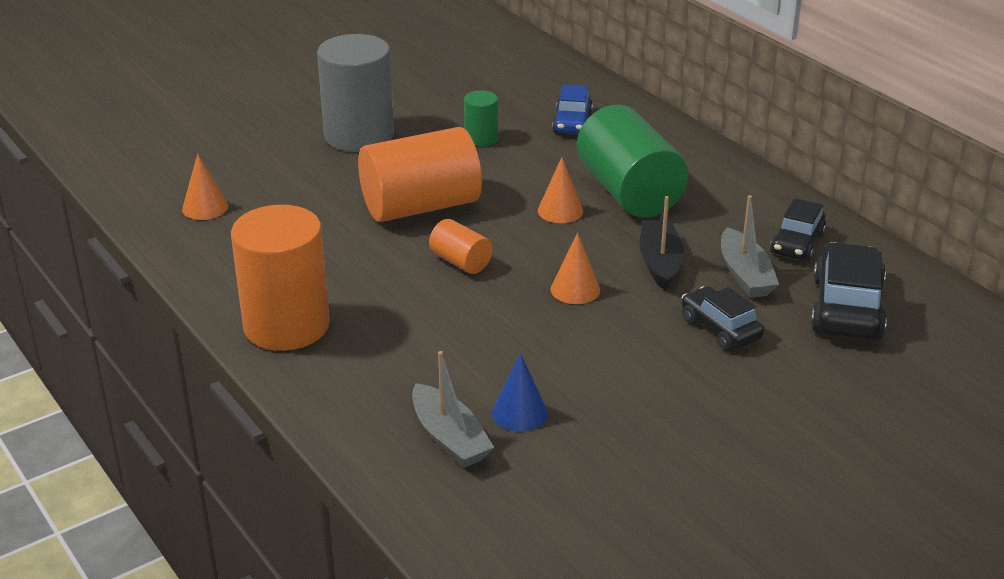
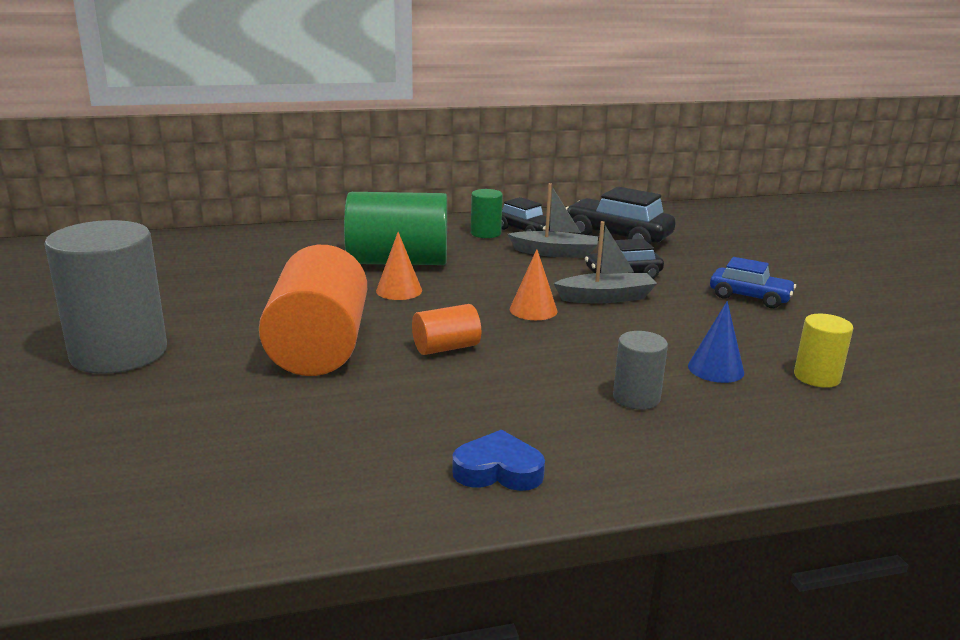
camera: 70 degrees left, 10 degrees down
(205, 207) = (145, 490): orange cone -> none
(286, 326) = (498, 470): orange cylinder -> blue heart
(432, 373) = (636, 398): none -> grey cylinder
(449, 438) = (749, 409): grey boat -> grey boat (606, 298)
(481, 139) = (224, 296): green cylinder -> green cylinder (485, 233)
(545, 479) = (816, 377): none -> yellow cylinder
(572, 123) = (253, 257): blue car -> blue car (749, 297)
(660, 263) = (516, 273): black boat -> none

